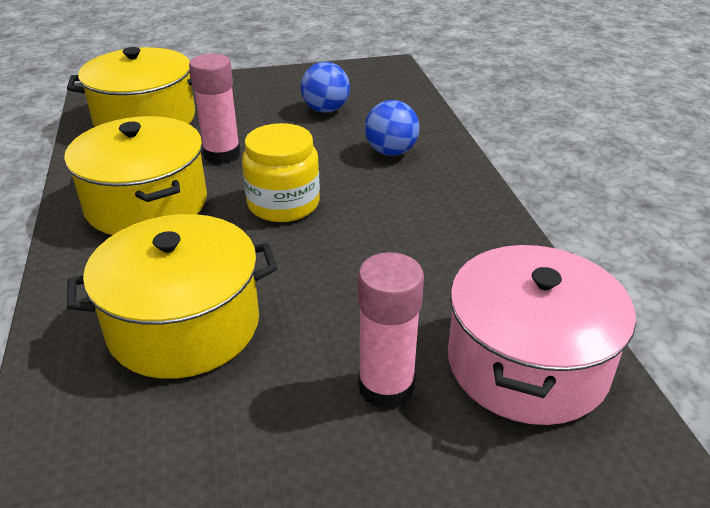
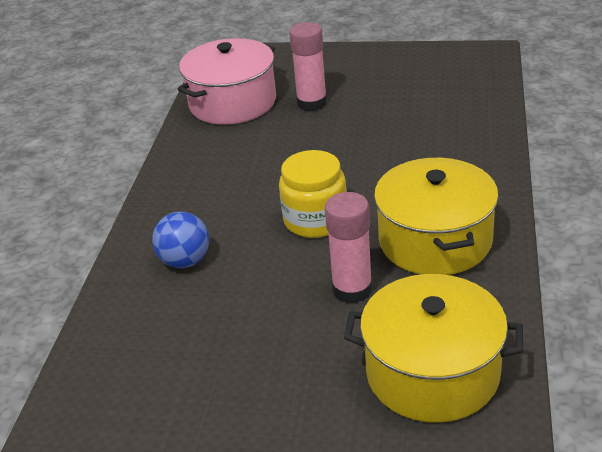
camera: 155 degrees left, 0 degrees up
(184, 325) = (414, 144): yellow pot -> none
(325, 110) = (206, 342): blue ball -> none

